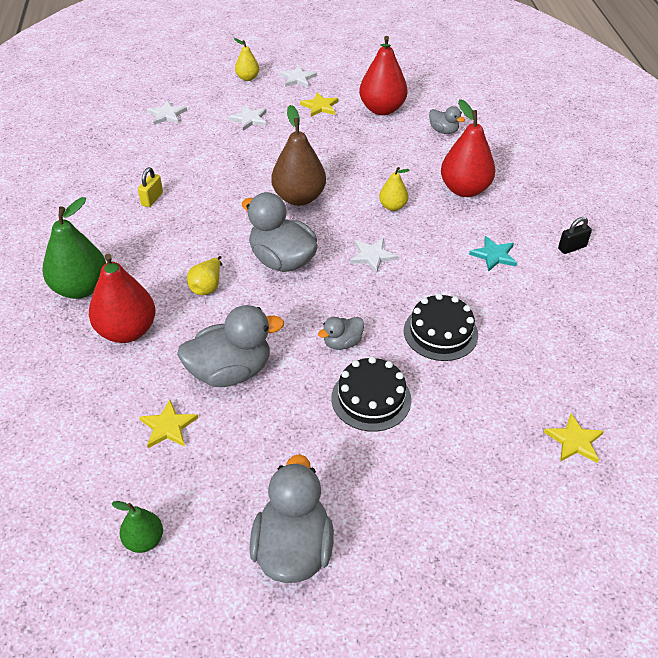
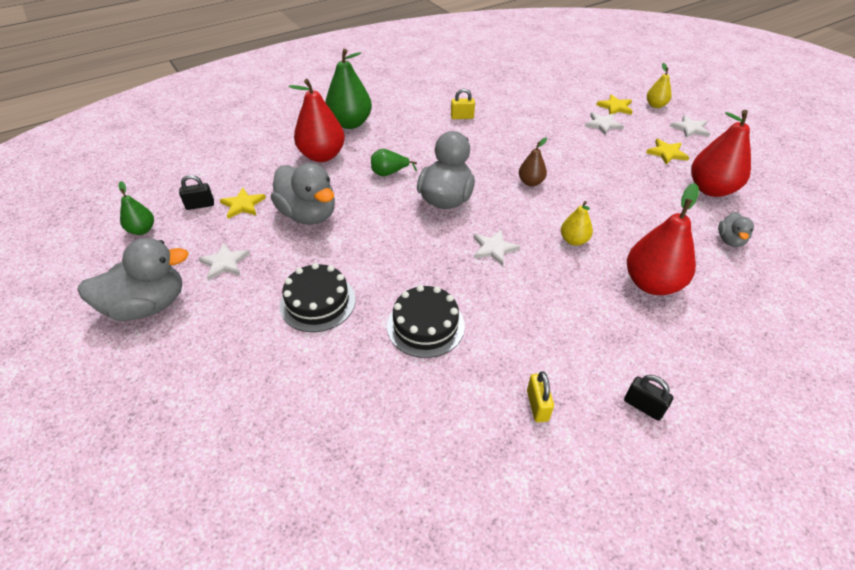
camera: 65 degrees right, 0 degrees up
(136, 470) = (200, 205): none -> black padlock
(167, 115) = (562, 88): white star -> white star (224, 263)
(207, 286) = (389, 173): yellow pear -> green pear
(299, 198) = (530, 182): brown pear -> brown pear, size x0.53
(342, 343) = (373, 264): grey duck -> none
(494, 255) = (568, 336): turquoise star -> none
(550, 299) = (537, 405): none -> yellow padlock
(574, 441) = (332, 483): yellow star -> yellow star (615, 107)

